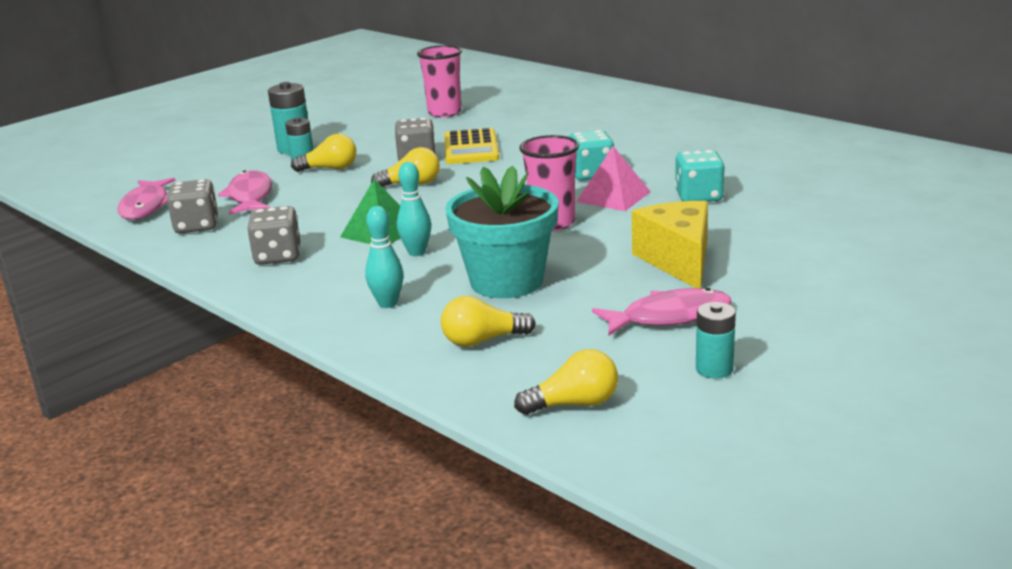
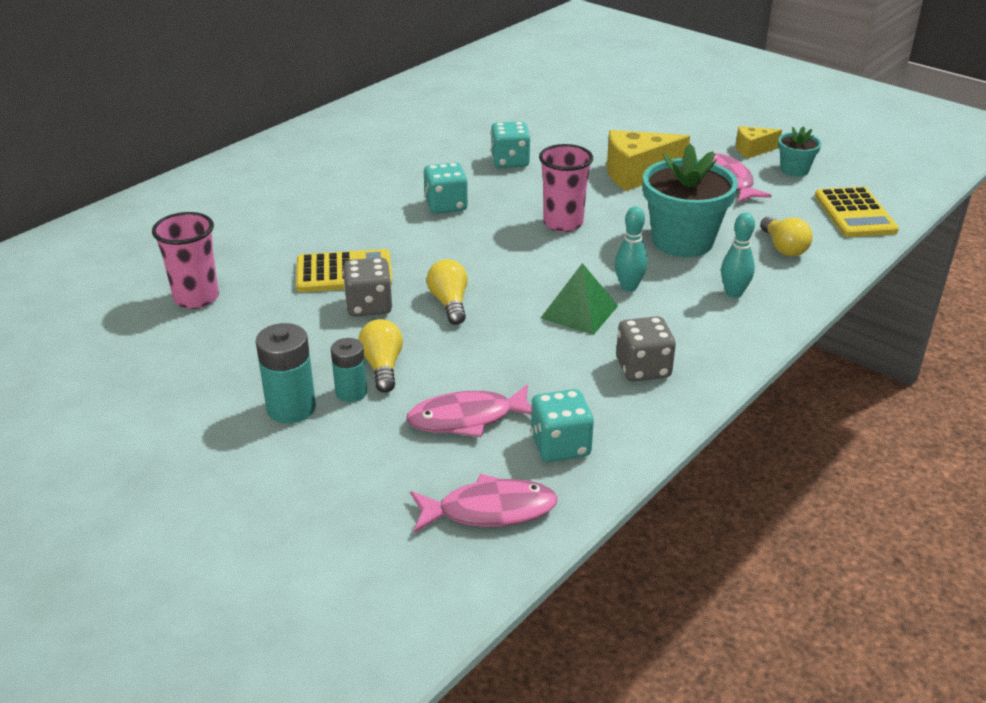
camera: 95 degrees left, 10 degrees up
(197, 226) = (560, 446): grey dice -> turquoise dice
(574, 404) = (855, 213): yellow light bulb -> yellow calculator
(613, 196) = (504, 196): pink pyramid -> none
(714, 369) = (794, 170): turquoise battery -> turquoise flower pot
(777, 341) = (752, 150): none -> yellow cheese

